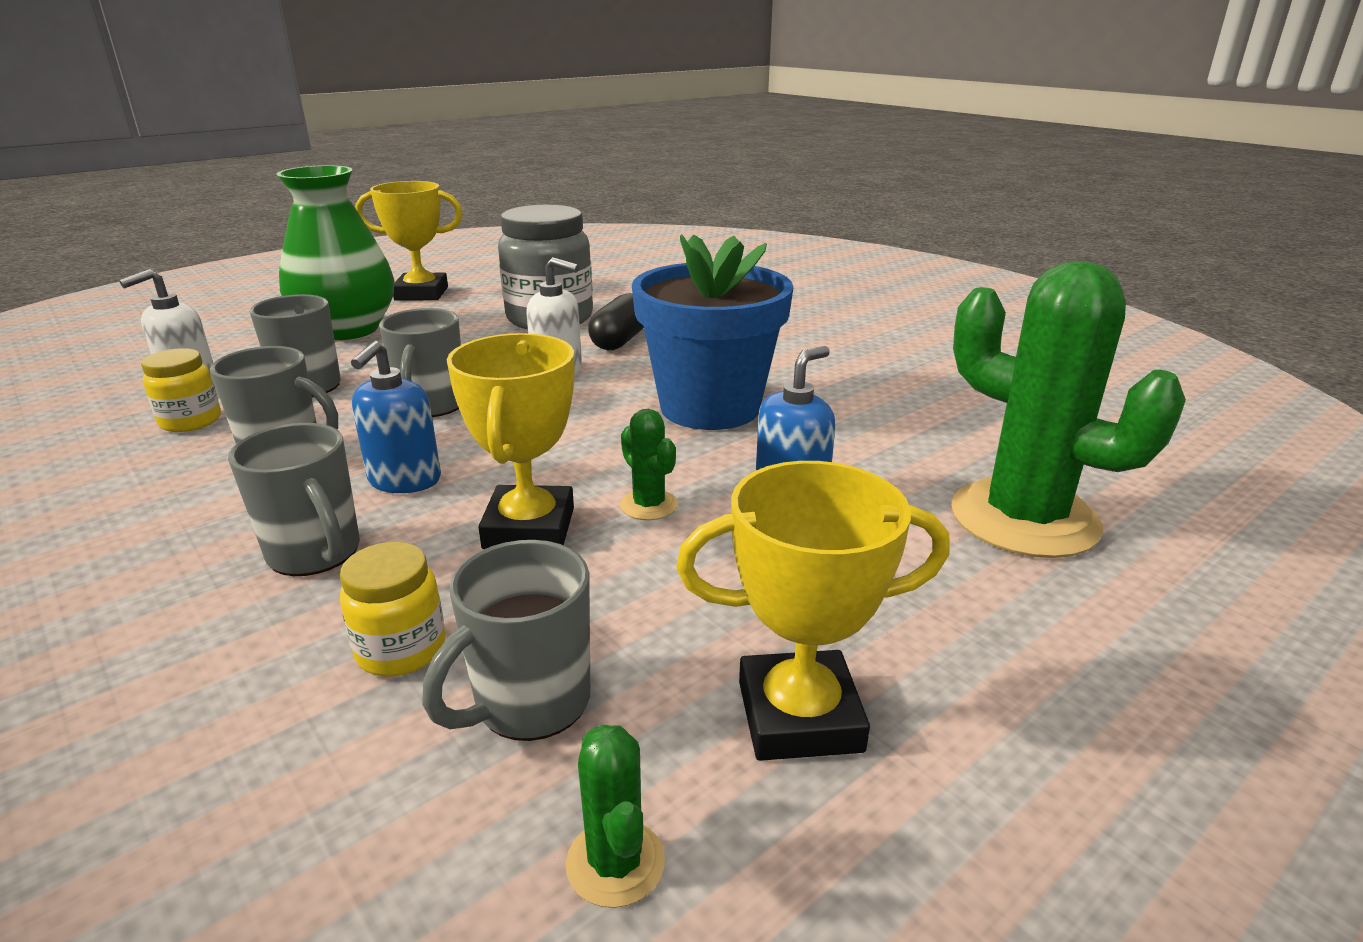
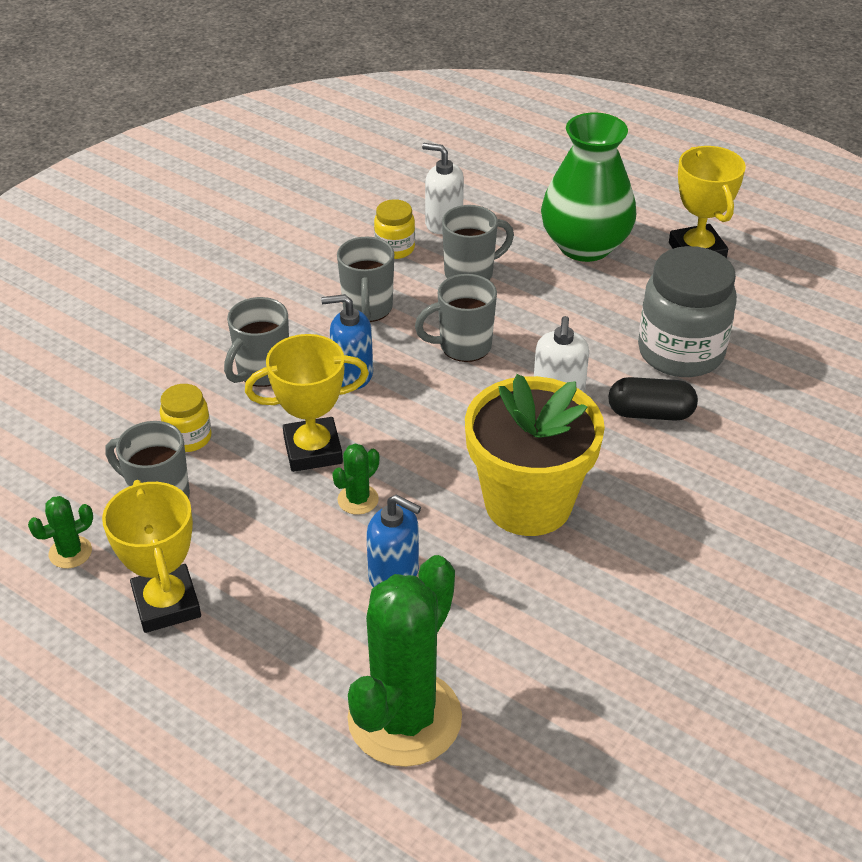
camera: 75 degrees right, 15 degrees up
(710, 407) = (528, 503): blue flower pot -> yellow flower pot

